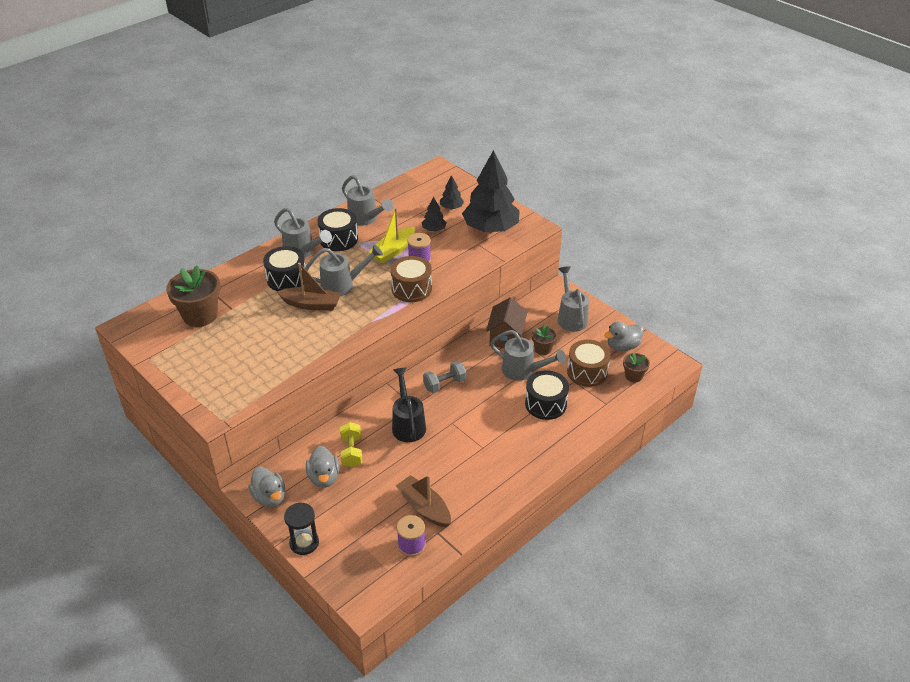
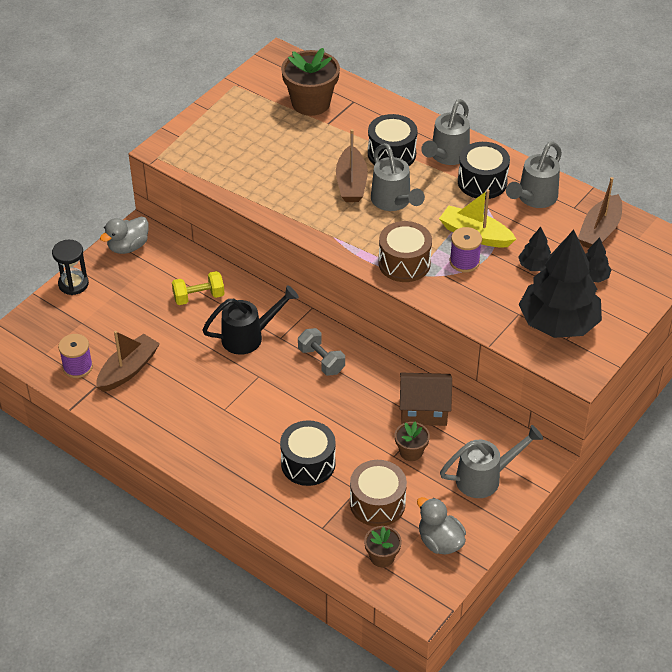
camera: 80 degrees right, 5 degrees up
(324, 477) = (159, 282): grey duck -> none
(408, 197) = (599, 230): none -> brown boat
(523, 371) = (363, 435): grey watering can -> none

